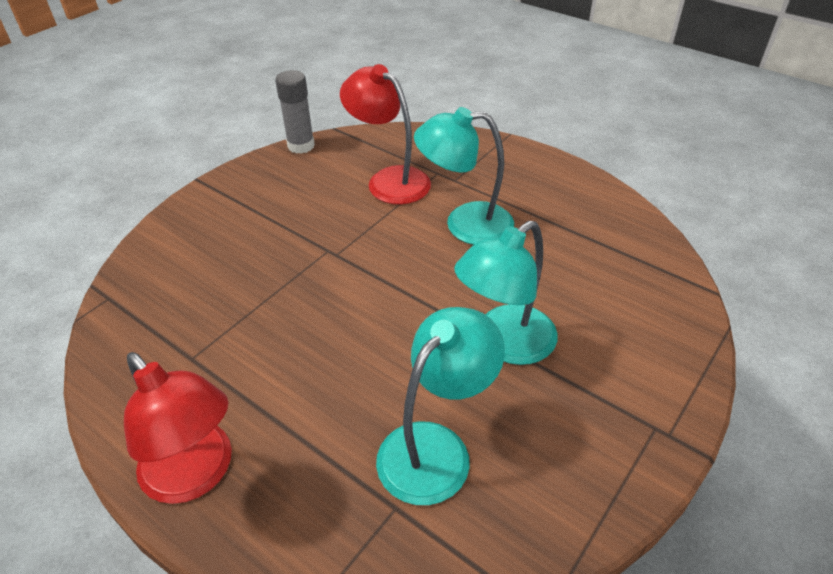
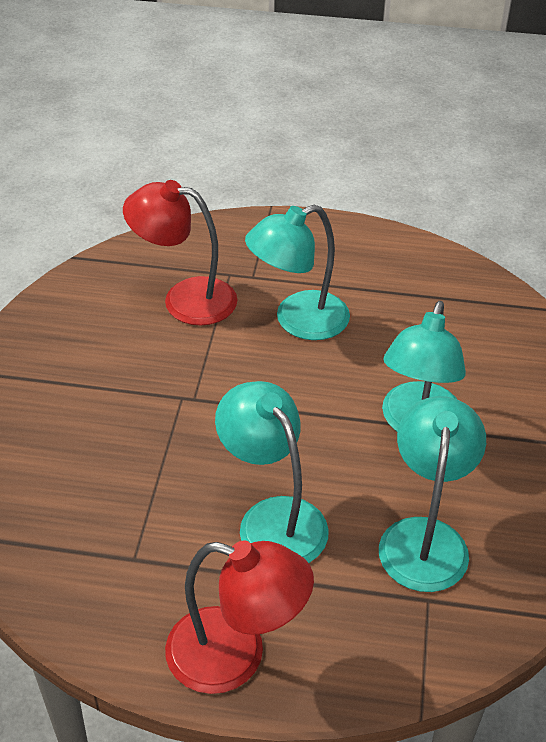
camera: 30 degrees left, 0 degrees up
(301, 146) = (52, 290): grey glue stick -> none
(319, 372) = (273, 518): none -> turquoise lamp

